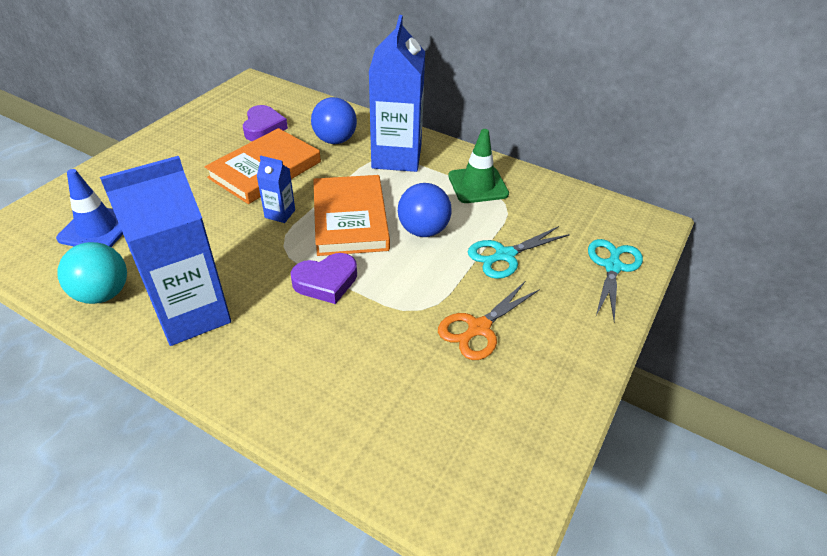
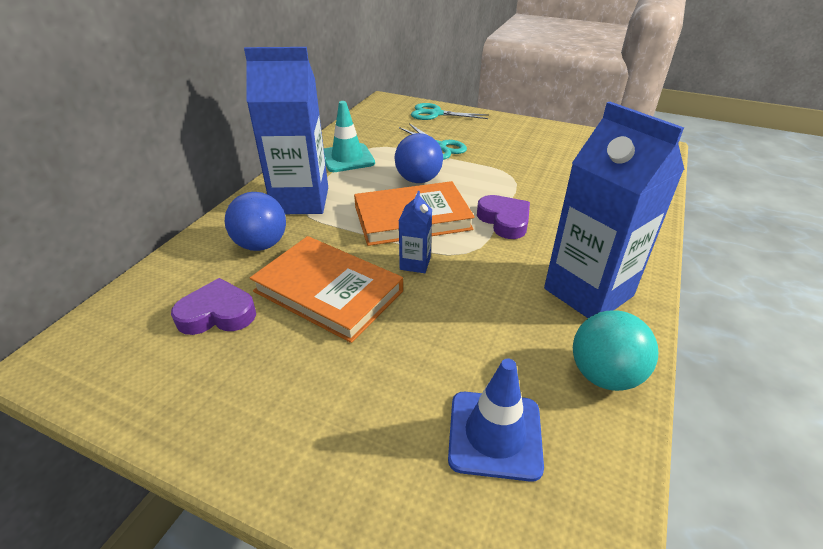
camera: 95 degrees left, 5 degrees down
(478, 185) = (347, 158): green traffic cone -> turquoise traffic cone
(479, 328) = (517, 155): orange scissors -> none

